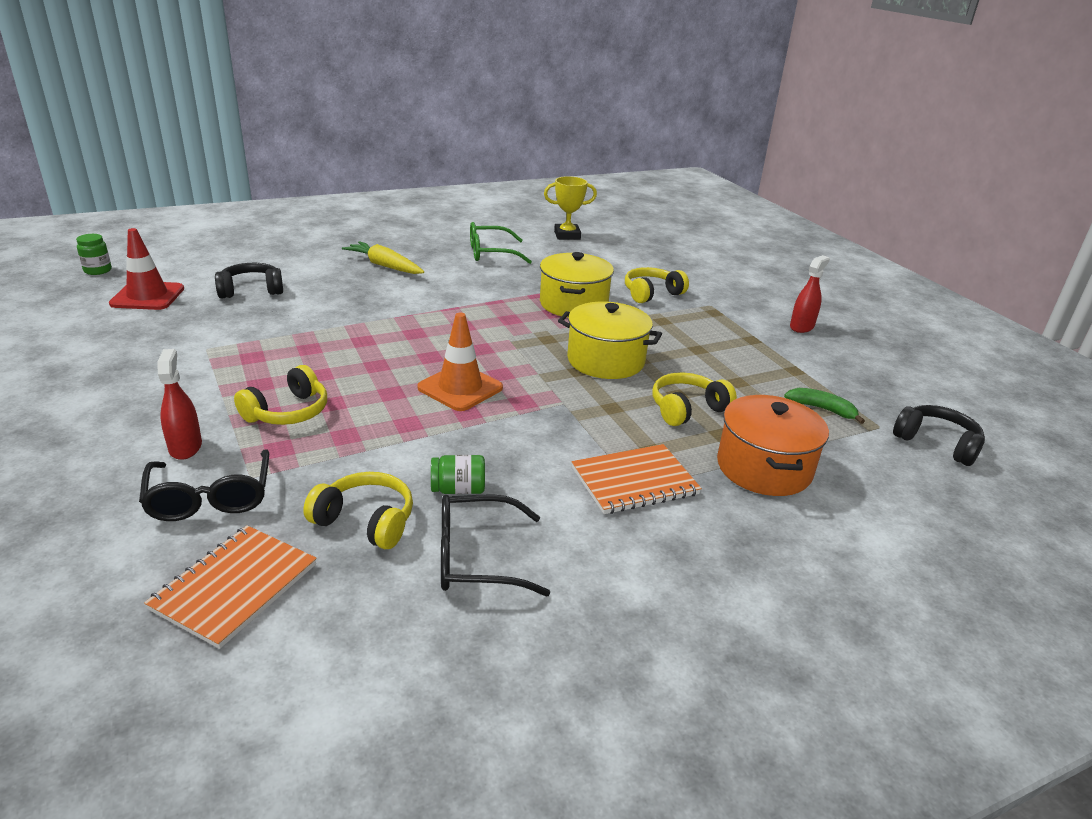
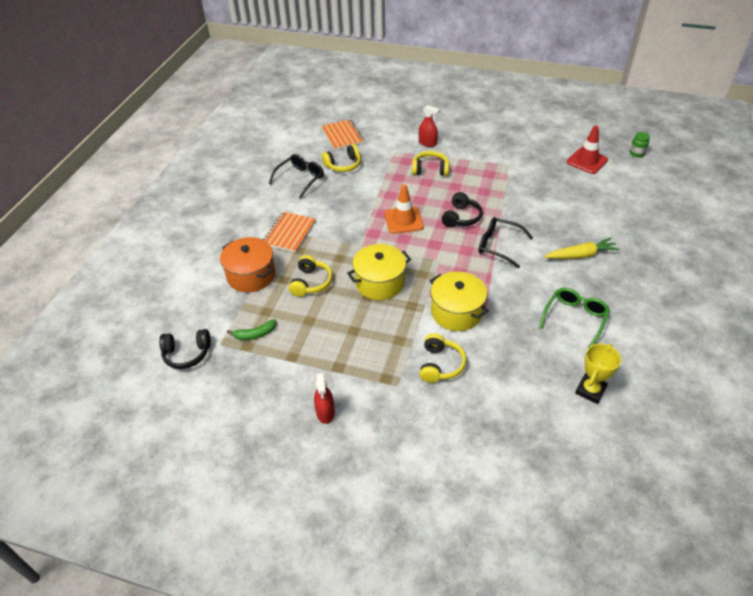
camera: 135 degrees right, 15 degrees up
(210, 497) = (390, 141): black glasses -> black glasses (498, 246)
(251, 290) = (573, 193): black headphones -> black headphones (461, 217)
(288, 412) = (430, 170): yellow headphones -> yellow headphones turned 105 degrees clockwise
(458, 489) = (336, 189): green jar -> none

